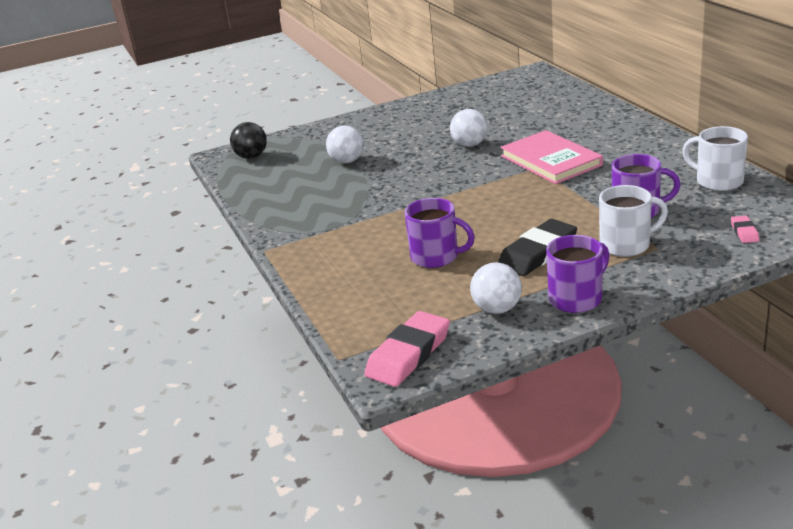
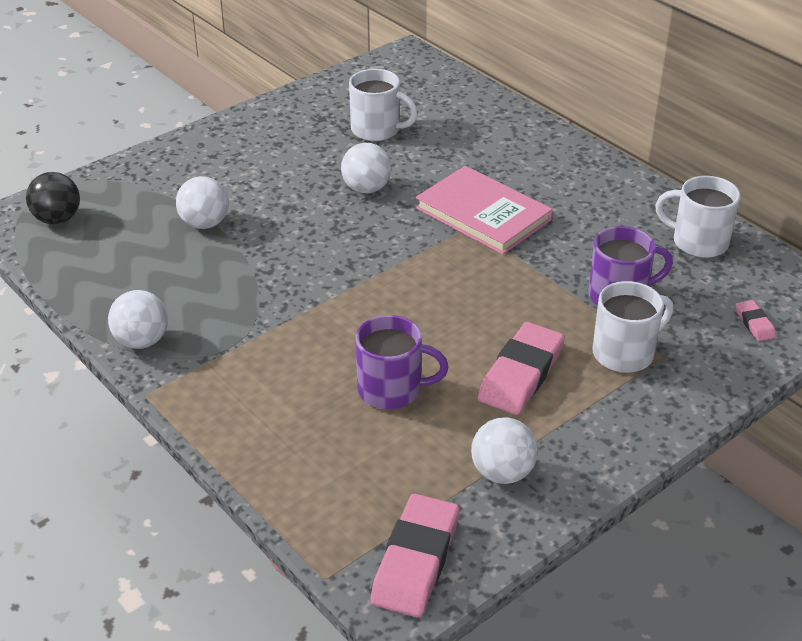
camera: 20 degrees left, 10 degrees up
(275, 222) = (142, 341): none -> white ball
(493, 113) = (377, 130): none -> white mug
(538, 253) = (521, 374): black eraser -> pink eraser
(576, 298) = (594, 446): purple mug -> none

